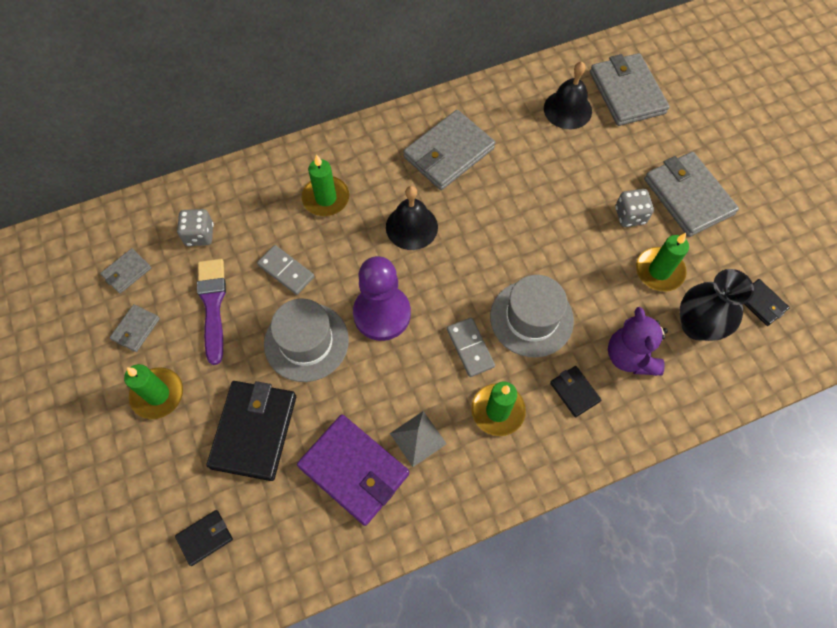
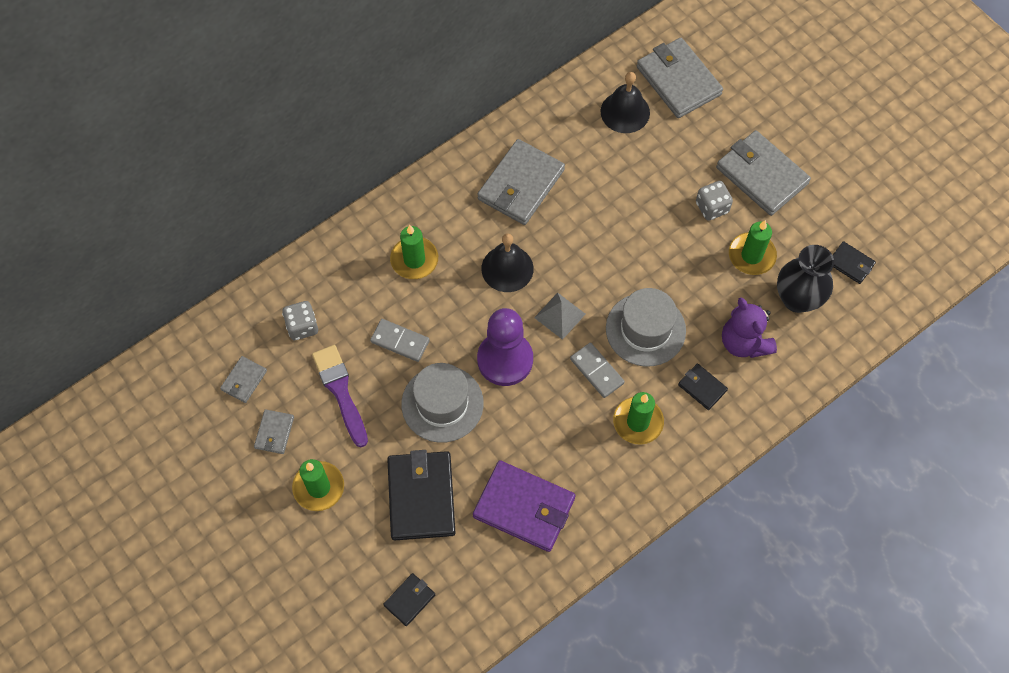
camera: 15 degrees left, 0 degrees up
(418, 438) = (573, 465): grey pyramid -> grey pyramid (559, 315)

